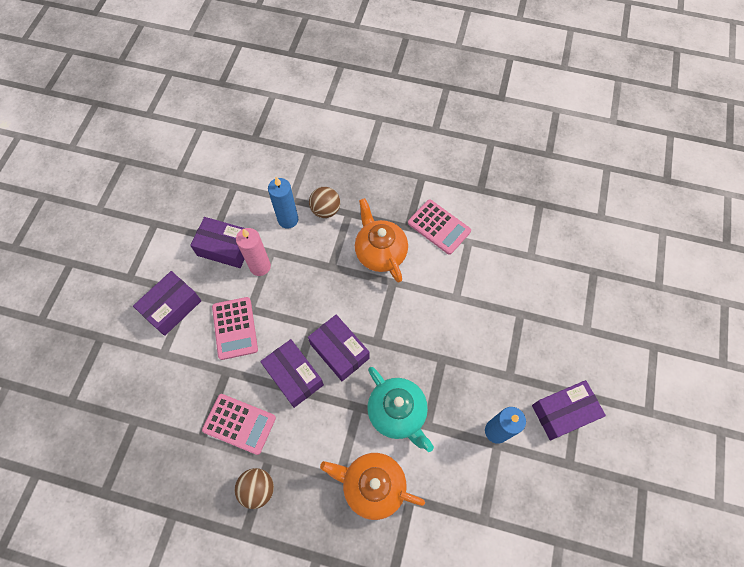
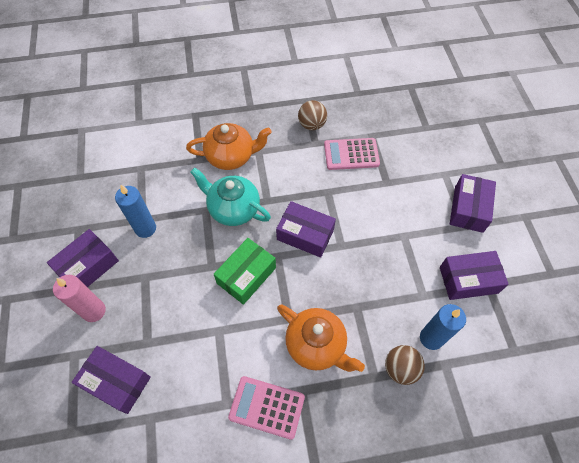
camera: 155 degrees right, 5 degrees down
(235, 328) = (404, 215): pink calculator -> none
(260, 266) = (423, 277): pink candle -> pink candle (94, 311)
(294, 376) = (331, 201): purple box -> purple box (116, 382)
(413, 335) = (246, 275): none -> green box

